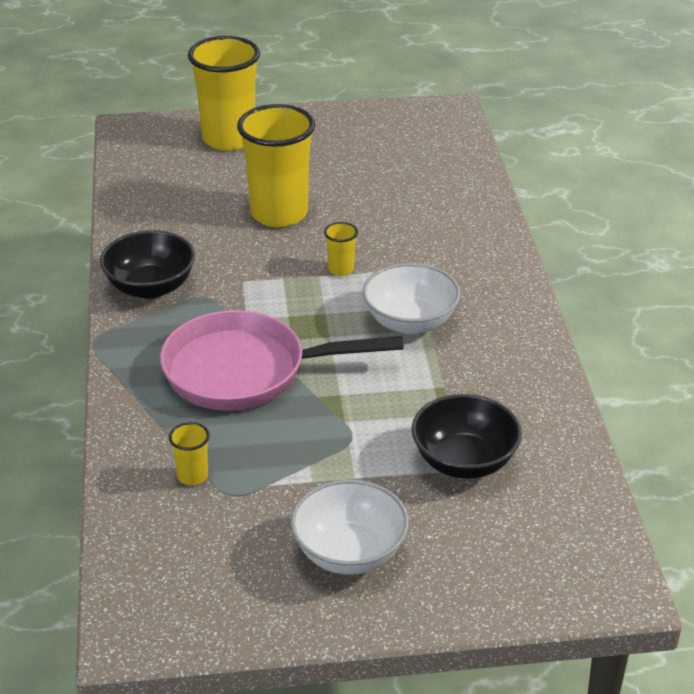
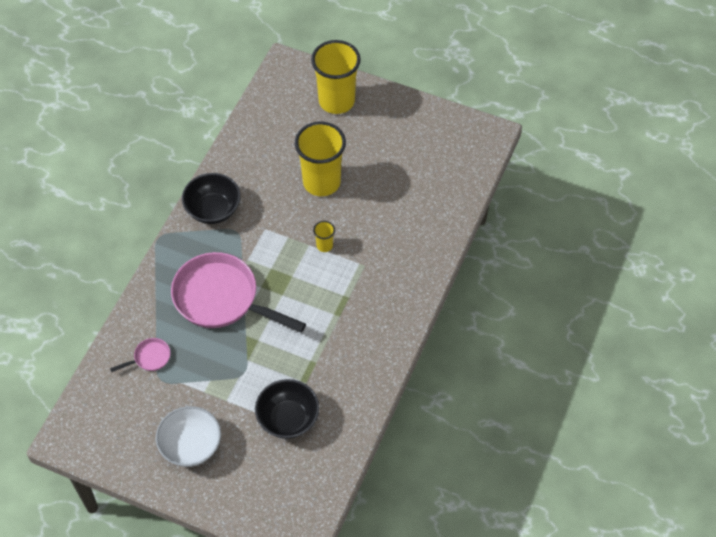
camera: 30 degrees right, 20 degrees up
(192, 476) = (150, 358): yellow cup -> pink pan
(410, 322) = (333, 306): white bowl -> none

